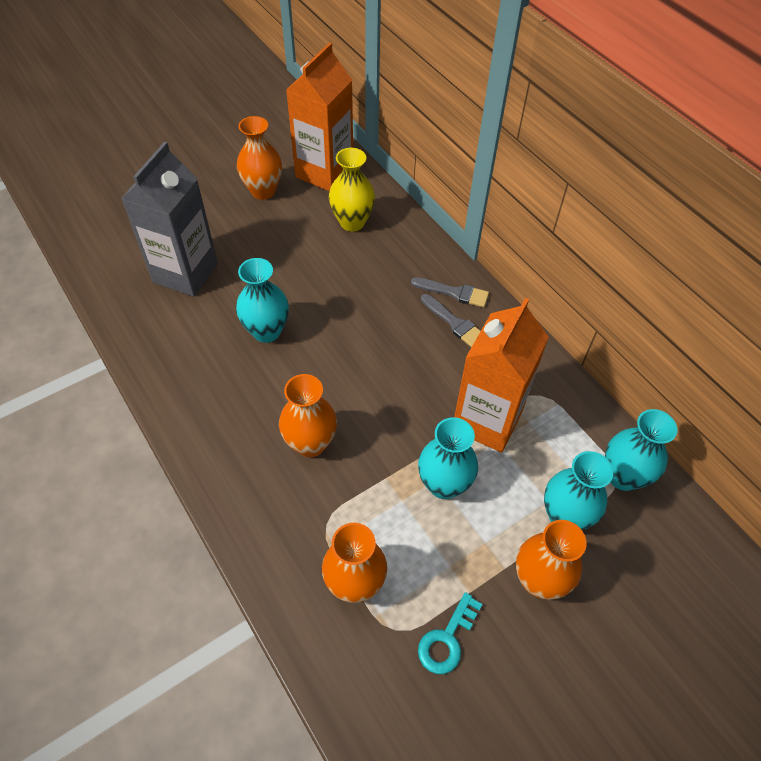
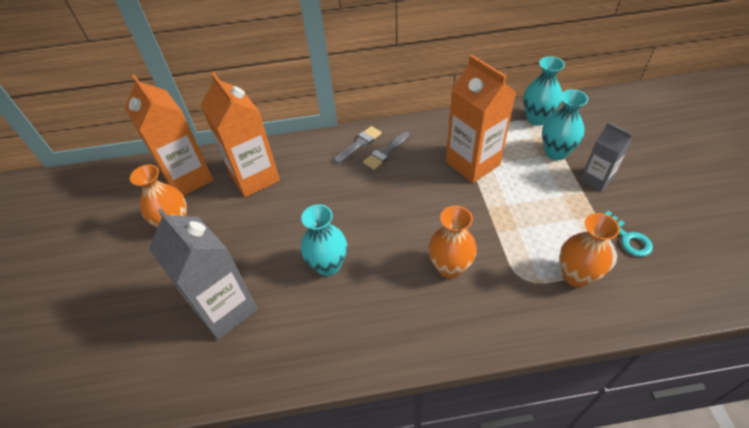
camera: 60 degrees left, 5 degrees down
(352, 222) = (254, 177): yellow vase -> orange carton
(444, 484) = (513, 201): turquoise vase -> none
(454, 323) = (385, 152): grey brush -> grey brush turned 150 degrees clockwise
(539, 580) = (596, 179): orange vase -> grey carton

